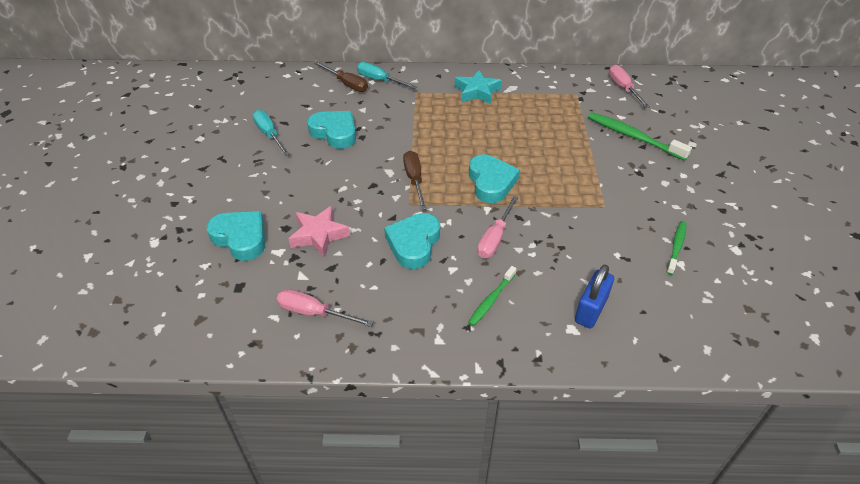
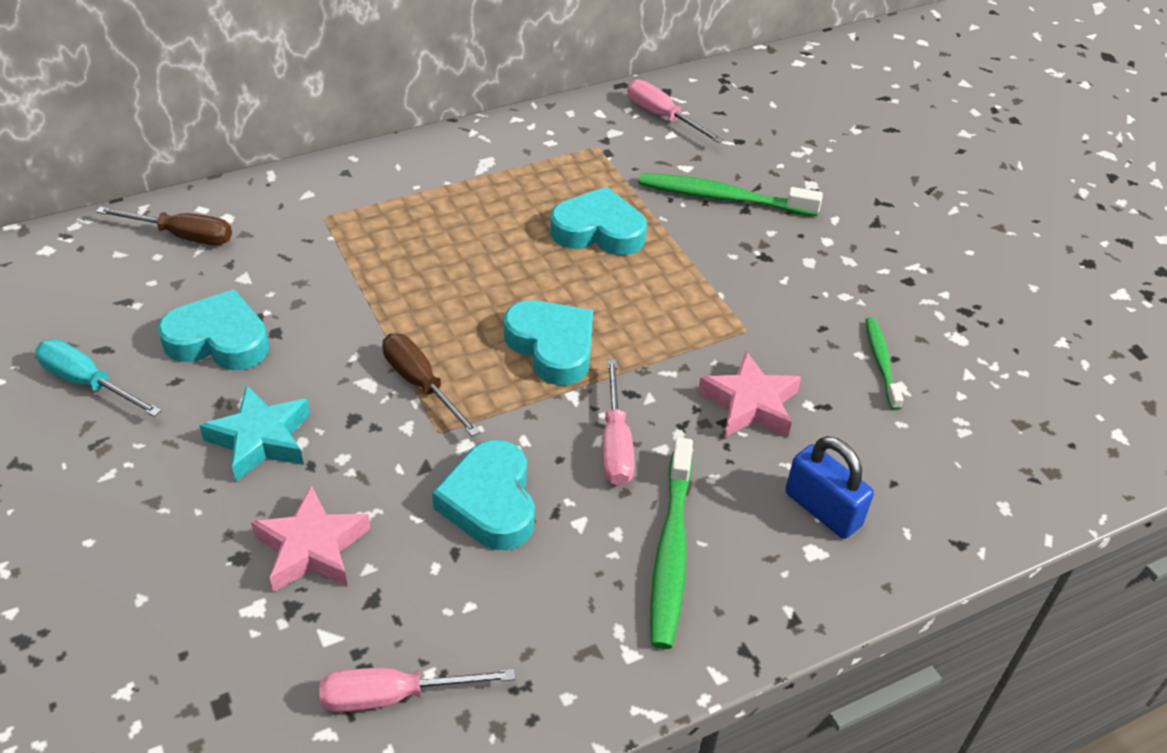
camera: 30 degrees left, 0 degrees up
(241, 238) = (164, 610): turquoise heart -> turquoise heart (598, 231)
(379, 80) = (241, 211): turquoise screwdriver -> none
(477, 91) = (431, 186): turquoise star -> turquoise star (261, 439)
(491, 300) = (671, 552): green toothbrush -> green toothbrush, size x1.68
(582, 243) = (750, 404): none -> pink star
(591, 310) = (823, 509): blue padlock -> blue padlock turned 45 degrees counterclockwise

